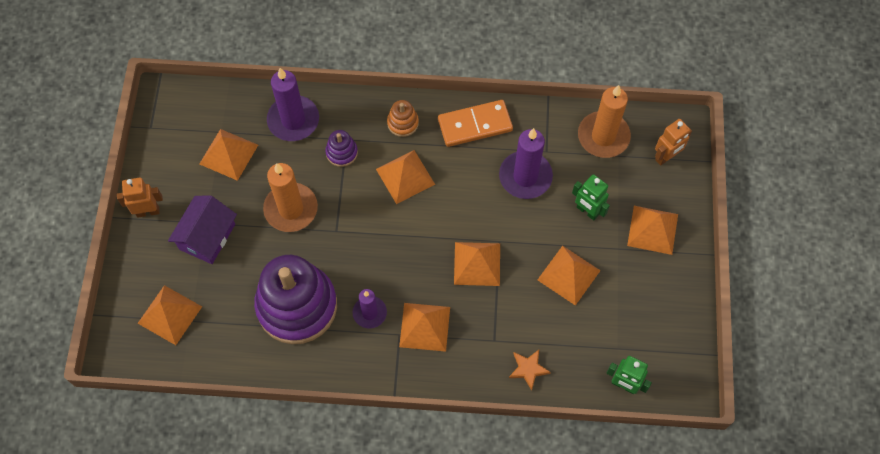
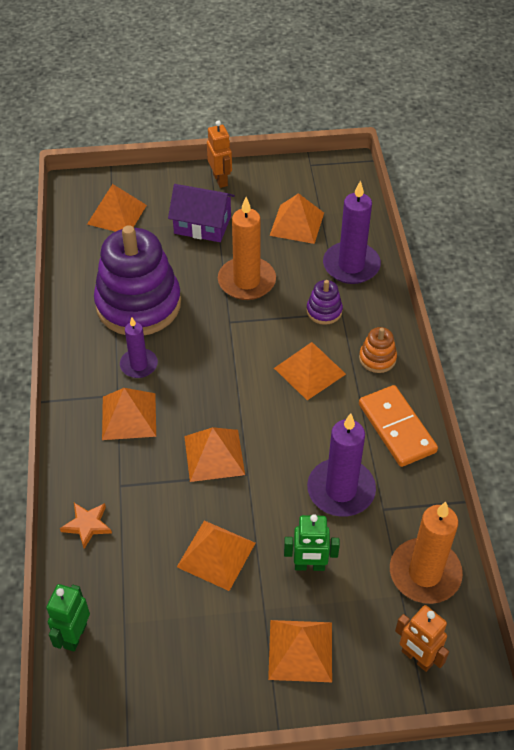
camera: 80 degrees right, 15 degrees down
(587, 211) = (309, 566): green robot -> green robot turned 120 degrees counterclockwise

